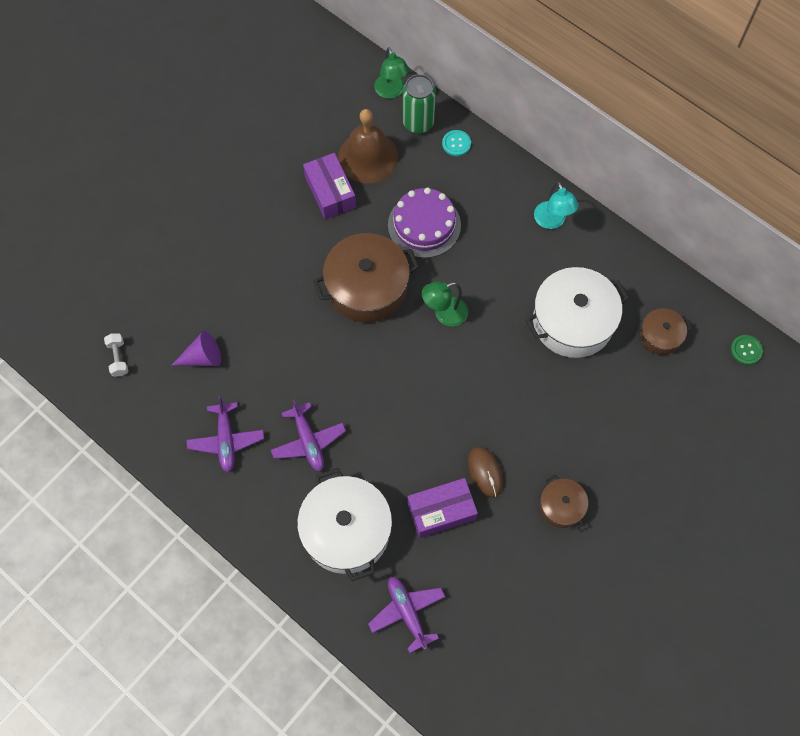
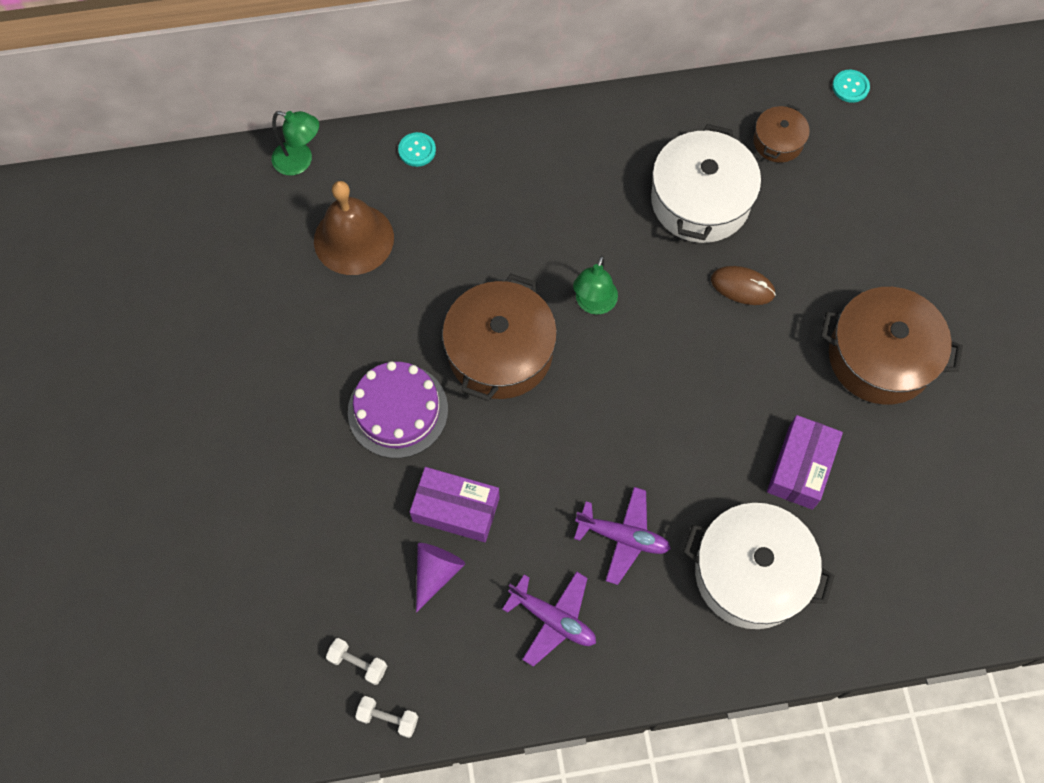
camera: 50 degrees left, 0 degrees up
(100, 397) = (388, 718): none -> white dumbbell
(330, 192) = (360, 304): purple box -> purple box (456, 509)
(407, 613) = (882, 580): purple plane -> none
(418, 123) = (360, 165): green can -> none
(424, 225) = (479, 247): purple cake -> purple cake (398, 410)
(485, 472) = (791, 397): brown mouse -> brown mouse (742, 287)
(552, 221) = (580, 135): turquoise lamp -> none
(561, 506) = (880, 357): brown pot -> brown pot, size x1.94
(746, 350) = (850, 87): green button -> turquoise button

